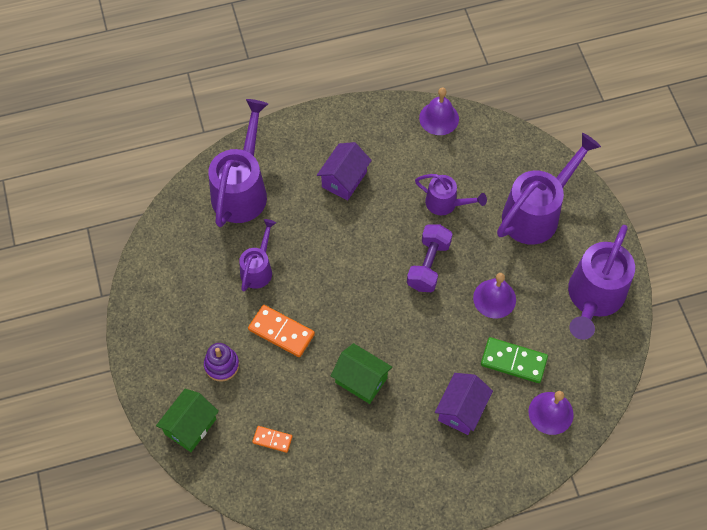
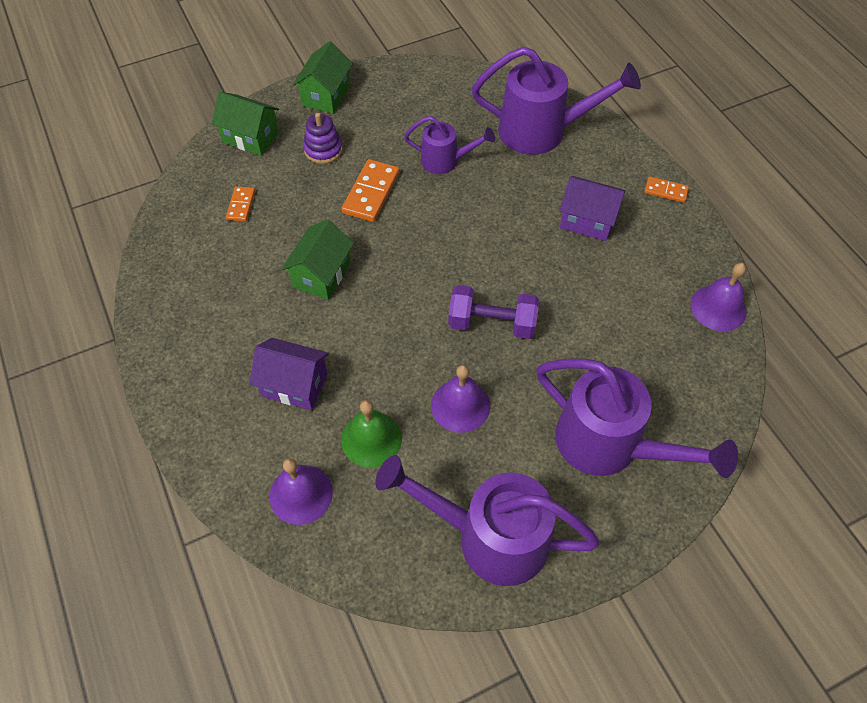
camera: 80 degrees right, 5 degrees down
(152, 356) = (326, 95): none -> green house
(326, 120) = (665, 191): none -> orange domino
(446, 203) = (588, 332): purple watering can -> none
(513, 361) = (371, 439): green domino -> green bell

